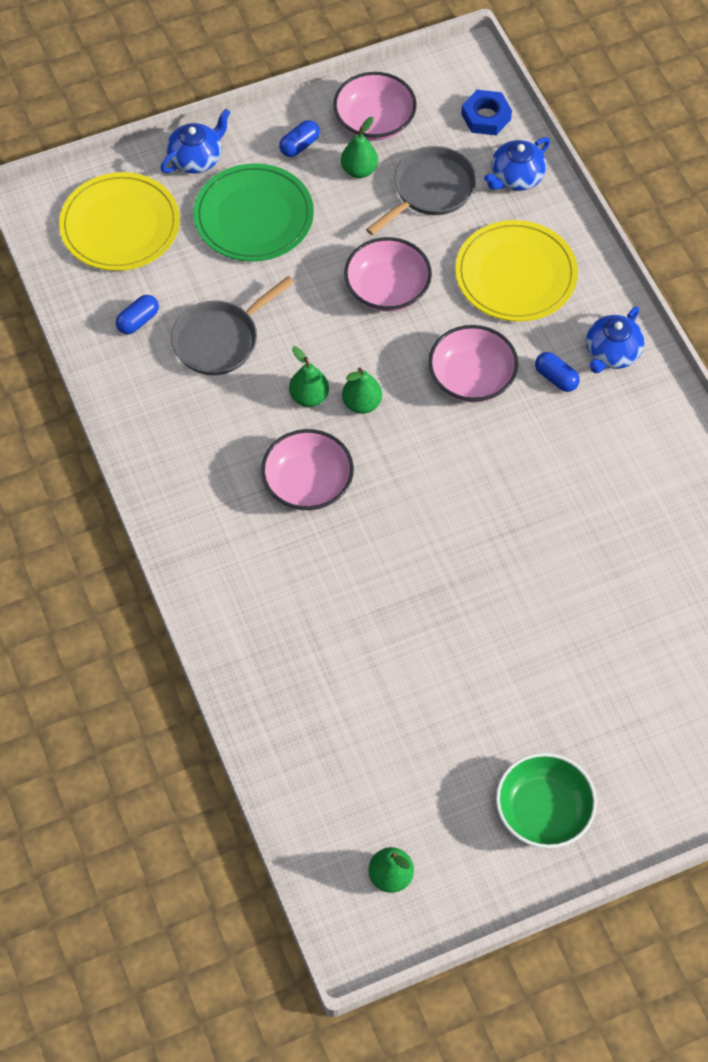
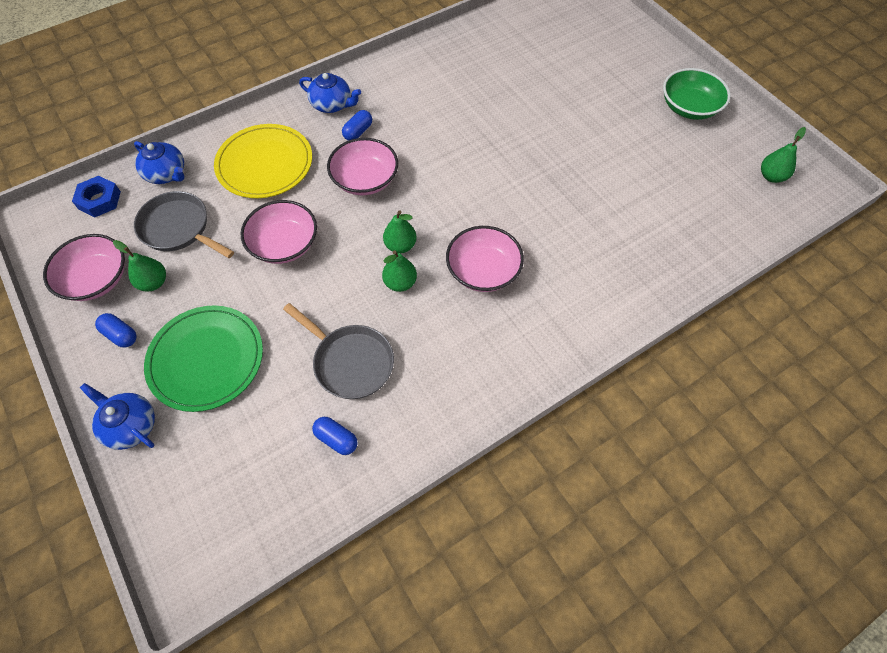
camera: 100 degrees left, 0 degrees up
(120, 225) = (218, 483): yellow plate -> none

